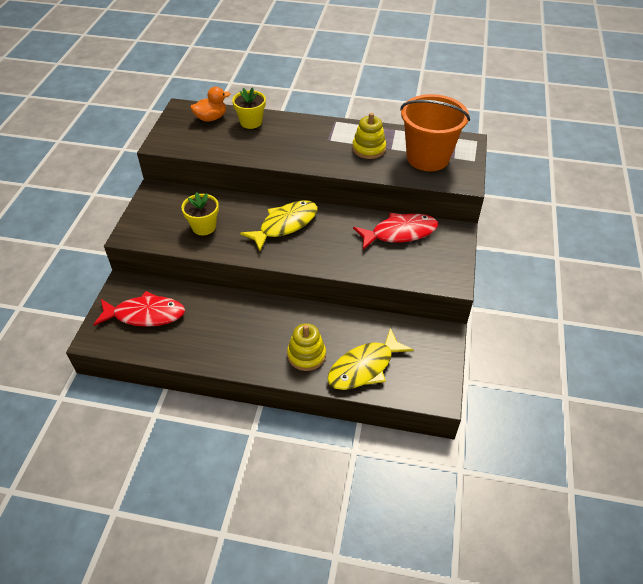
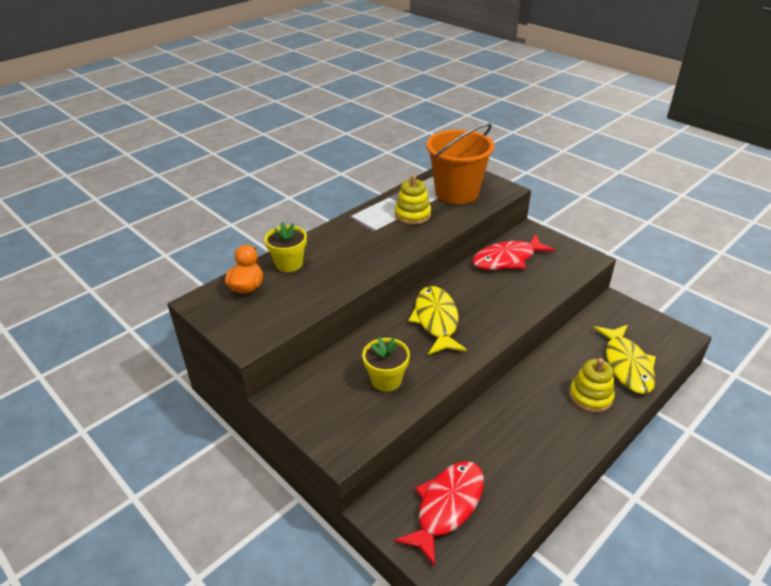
camera: 55 degrees left, 10 degrees down
(400, 233) = (507, 259): red fish -> red fish turned 135 degrees counterclockwise

